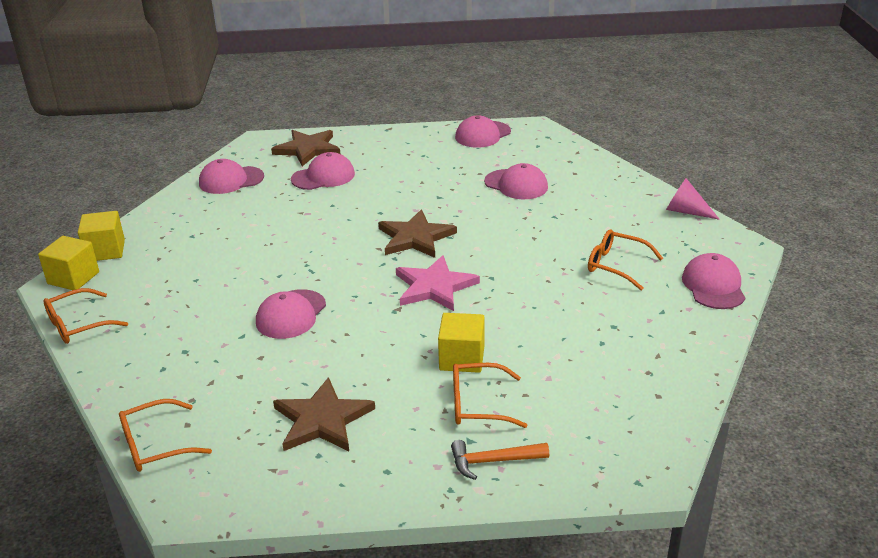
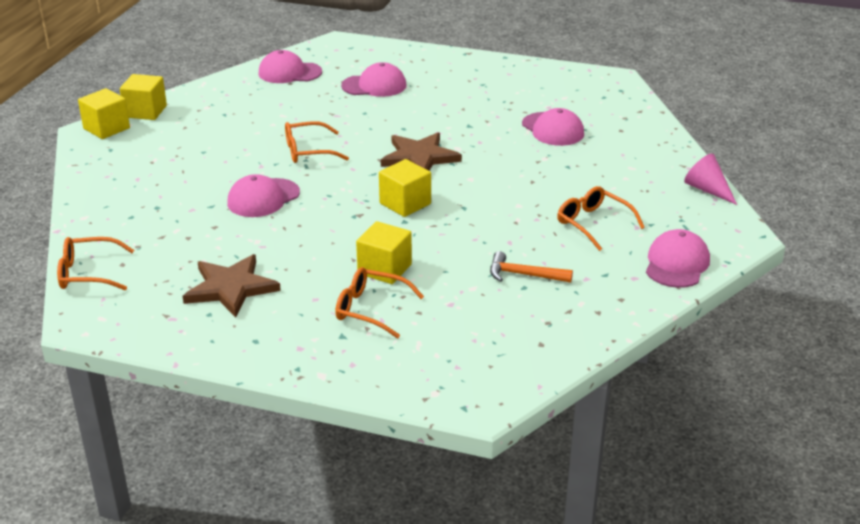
camera: 20 degrees right, 0 degrees up
(78, 325) = (87, 167): orange glasses -> orange glasses (308, 151)
(307, 149) = (377, 58): brown star -> none
(434, 287) = (405, 203): pink star -> yellow cube
(482, 134) = (556, 76): pink cap -> none
(493, 461) = (349, 357): orange hammer -> orange hammer (524, 275)

